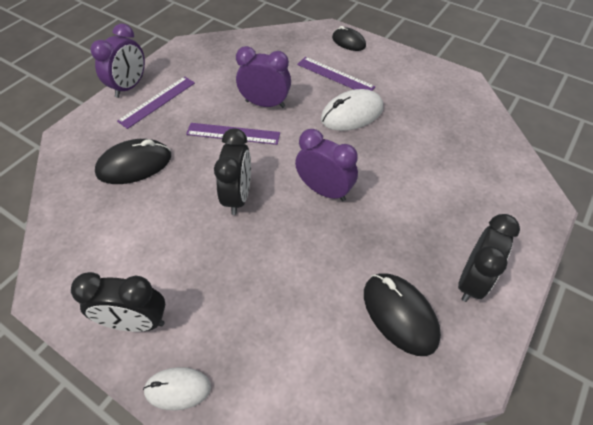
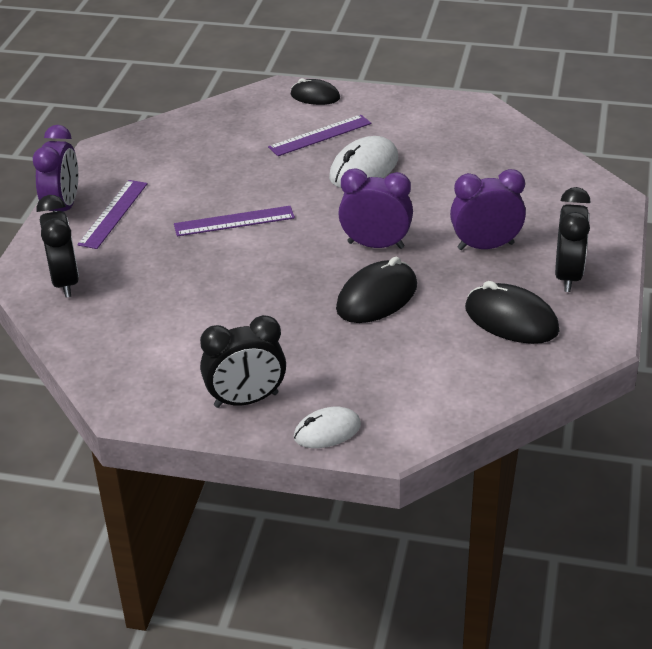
camera: 20 degrees left, 15 degrees down
(134, 165) = (136, 279): black mouse -> black mouse (377, 297)
(238, 196) = (282, 275): black clock -> black clock (65, 282)
(265, 104) = (253, 184): purple clock -> purple clock (485, 246)
(335, 75) = (320, 135): purple ruler -> purple ruler turned 45 degrees counterclockwise

